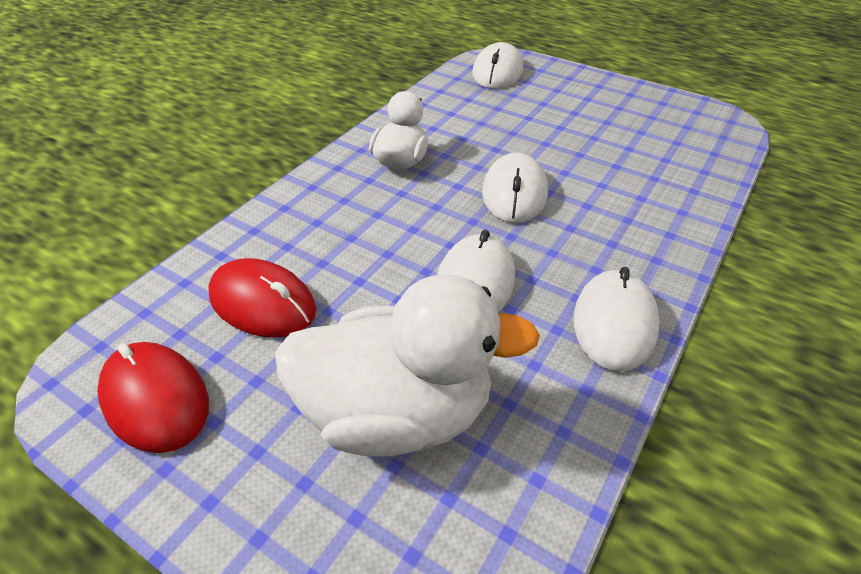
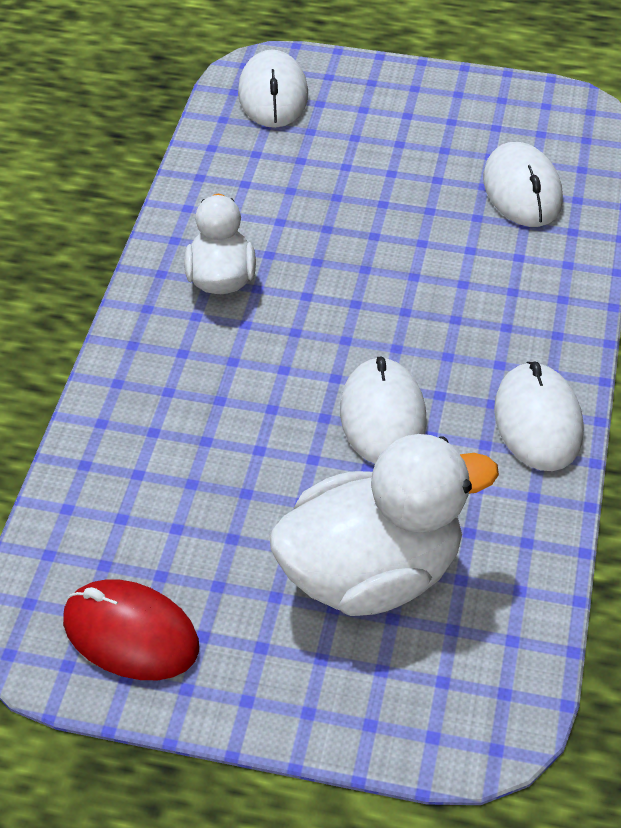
camera: 20 degrees left, 5 degrees up
(262, 303) = (171, 505): red mouse -> none
(514, 193) = (376, 289): white mouse -> white mouse (522, 190)

